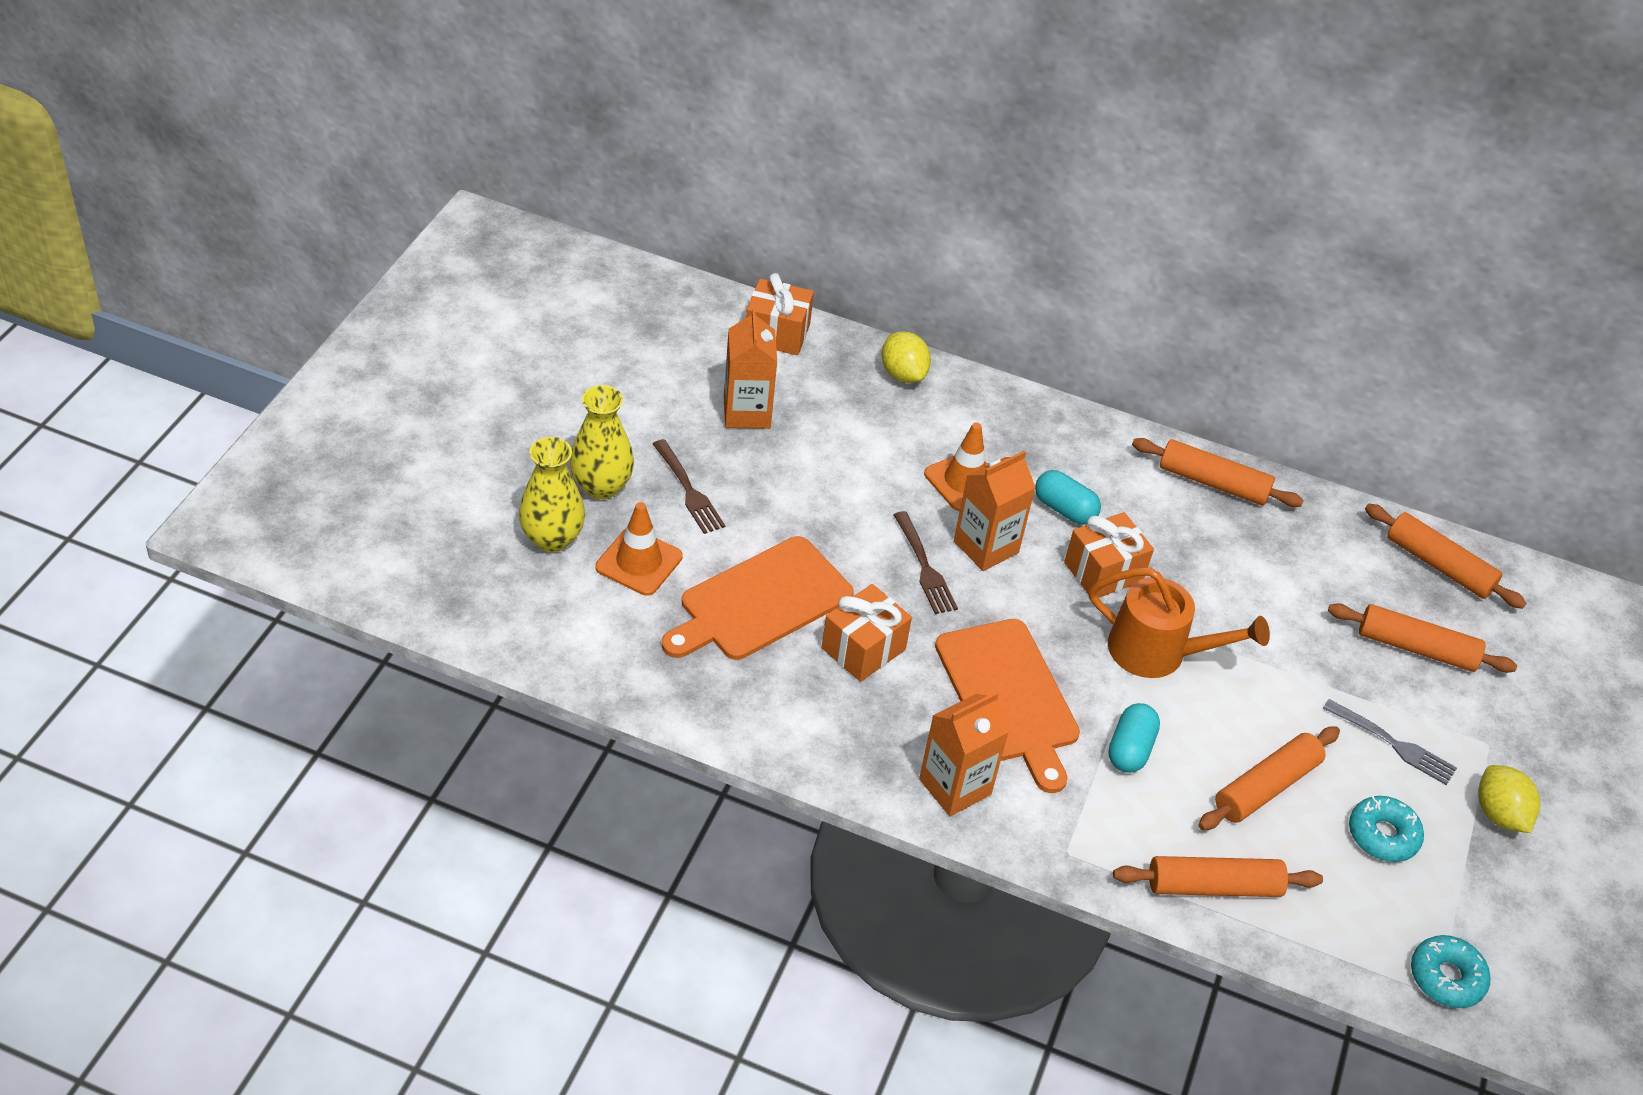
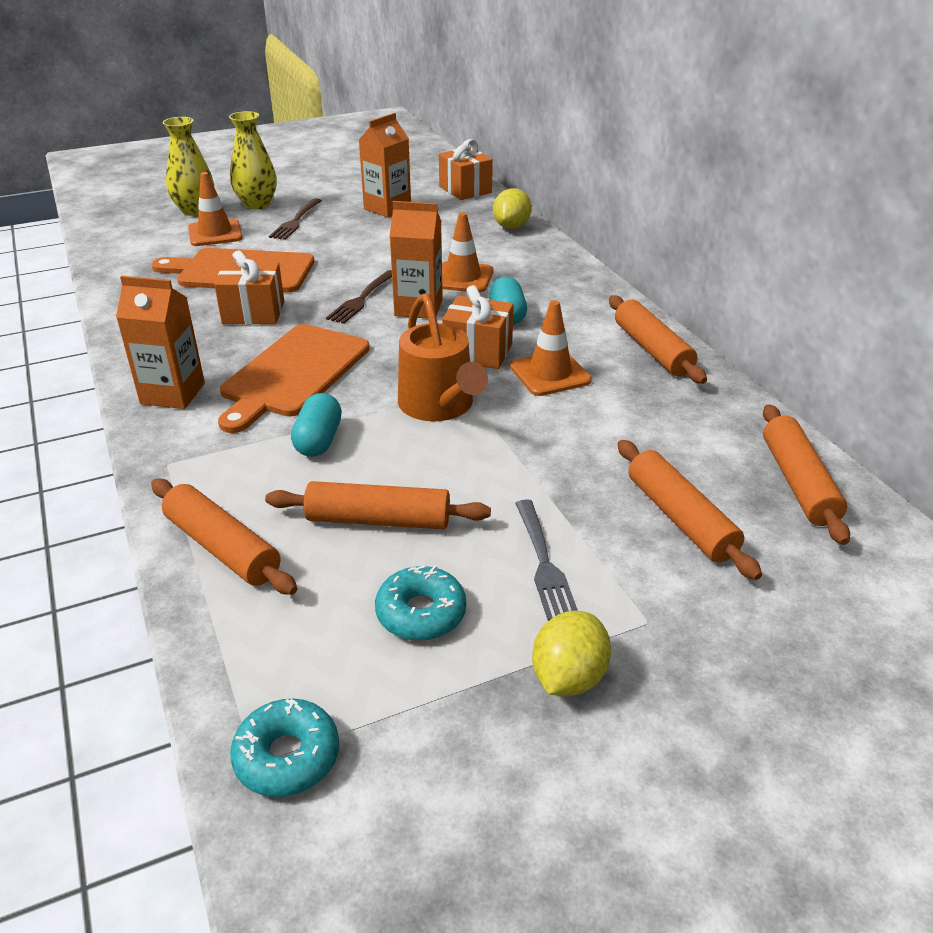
camera: 50 degrees right, 10 degrees down
(1130, 749) = (318, 440): turquoise capsule -> turquoise capsule turned 60 degrees counterclockwise
(1182, 561) = (550, 374): none -> orange traffic cone

